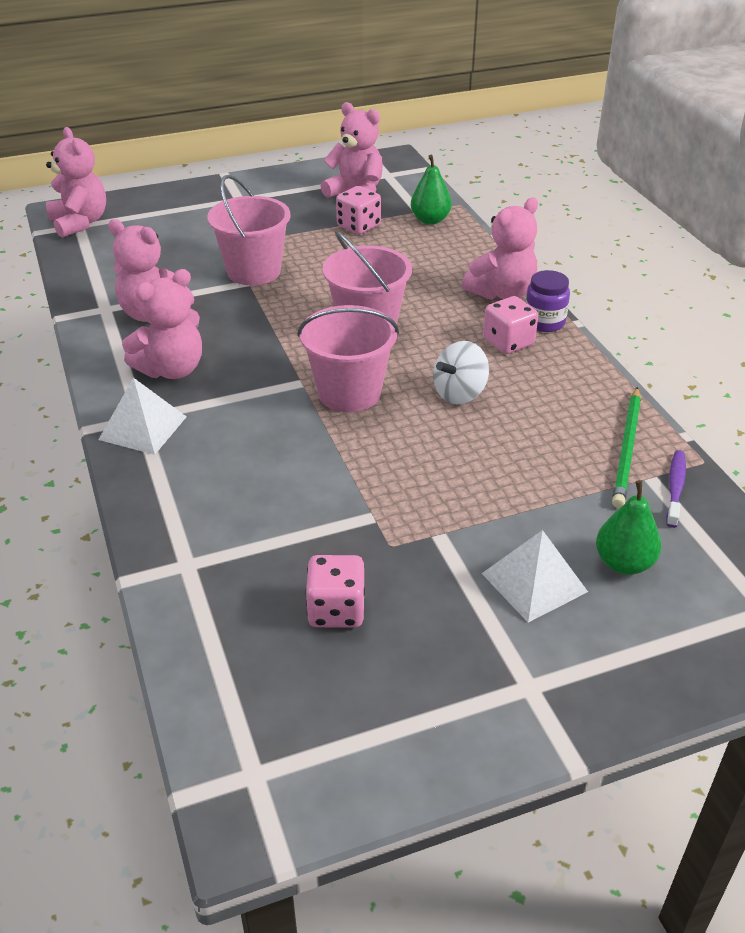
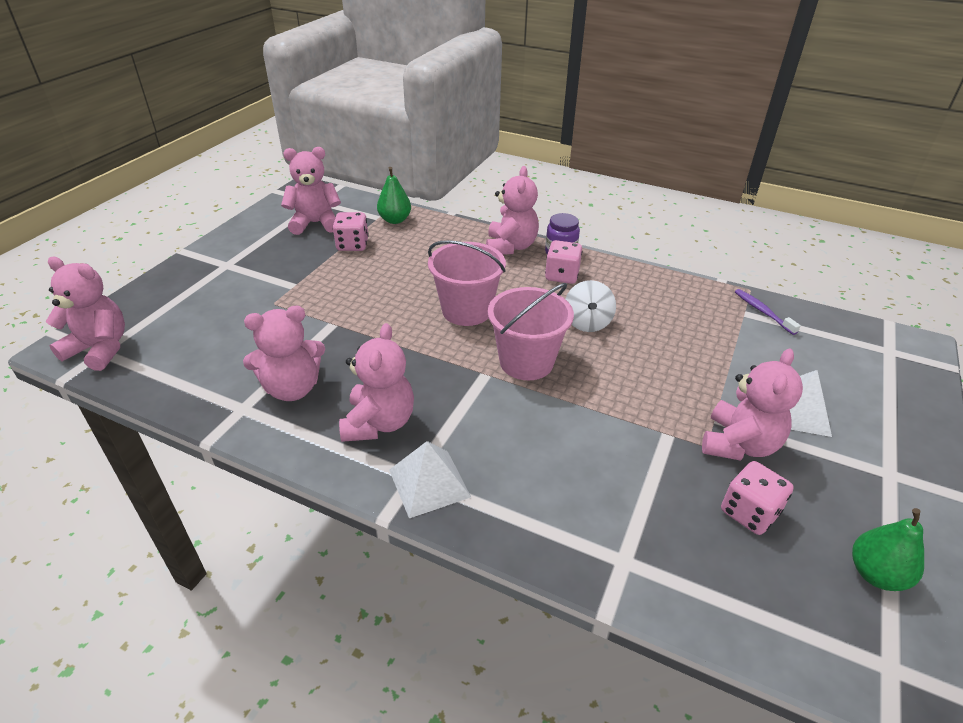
camera: 45 degrees left, 0 degrees up
(254, 271) = (325, 313): pink bucket -> none
(422, 565) = (739, 444): none -> pink teddy bear
(624, 563) = (810, 369): green pear -> green pear (875, 574)
(627, 449) = (712, 304): green pencil -> none

